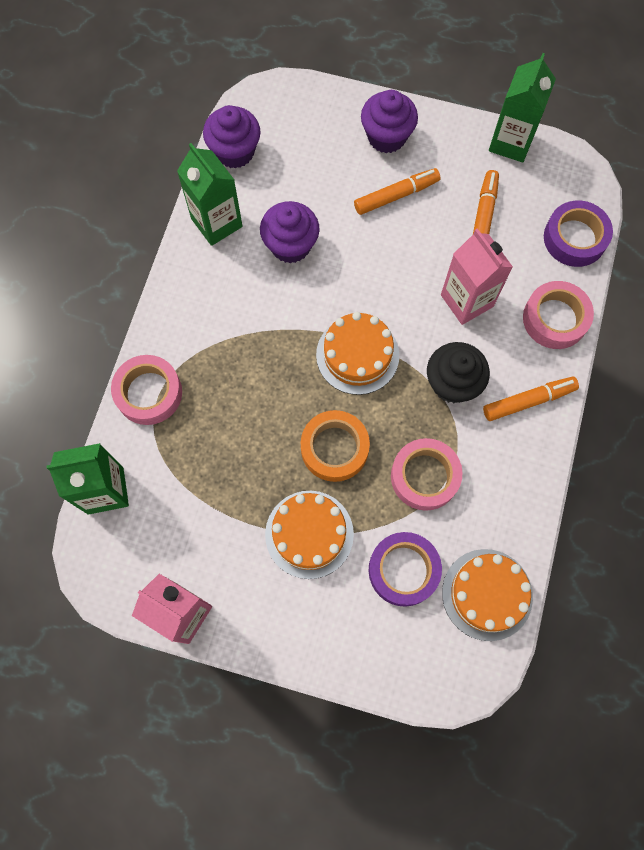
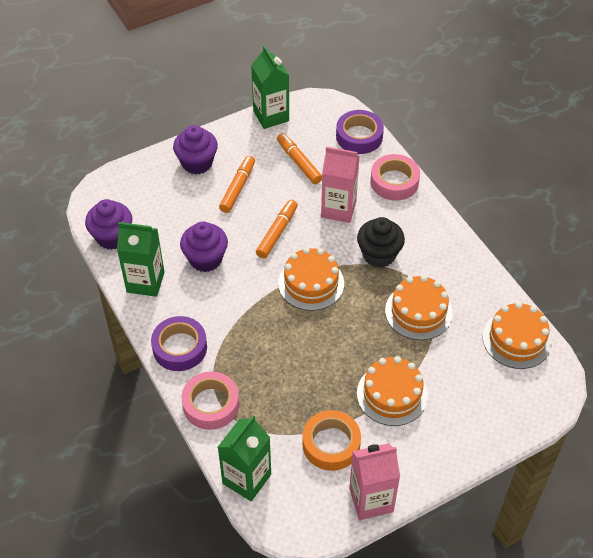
camera: 45 degrees left, 20 degrees down
(334, 448) = (354, 340): orange tape -> orange tape (331, 444)
(403, 570) = (462, 366): purple tape -> purple tape (180, 348)
(424, 476) = (418, 311): pink tape -> orange cake
(528, 401) = (427, 231): orange marker -> orange marker (277, 232)

